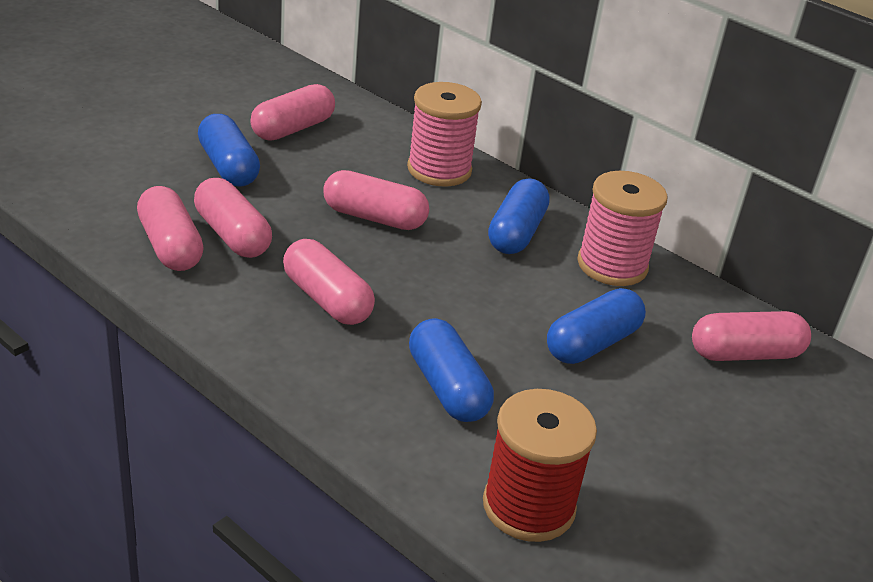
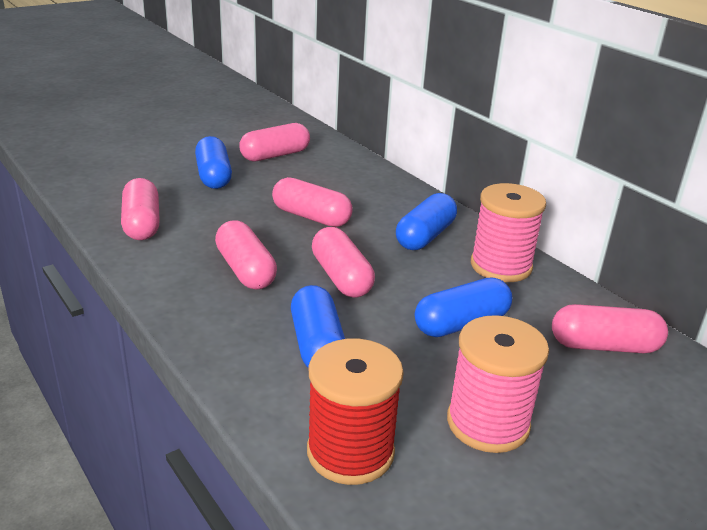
camera: 15 degrees right, 5 degrees down
(232, 235) = (193, 220): pink capsule -> pink capsule (341, 277)
(439, 170) = (378, 189): pink spool -> pink spool (487, 423)

